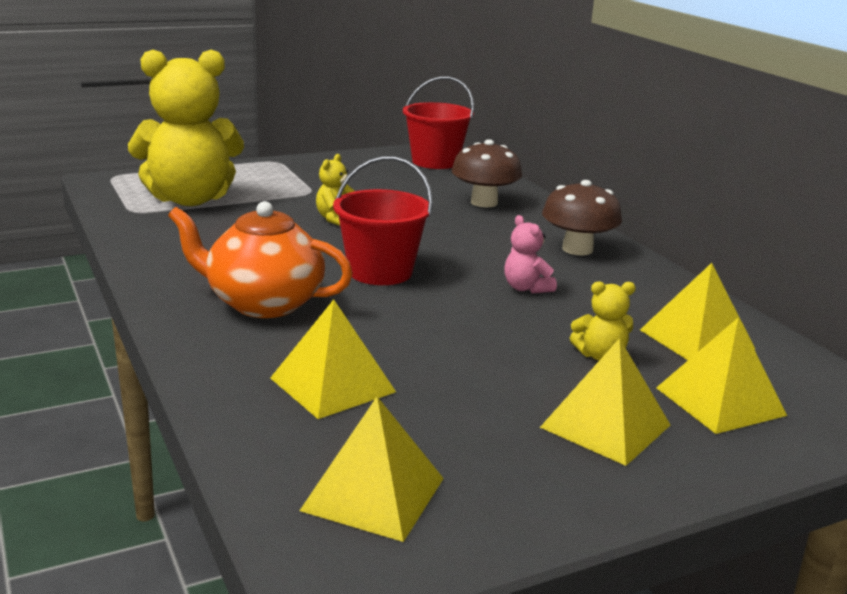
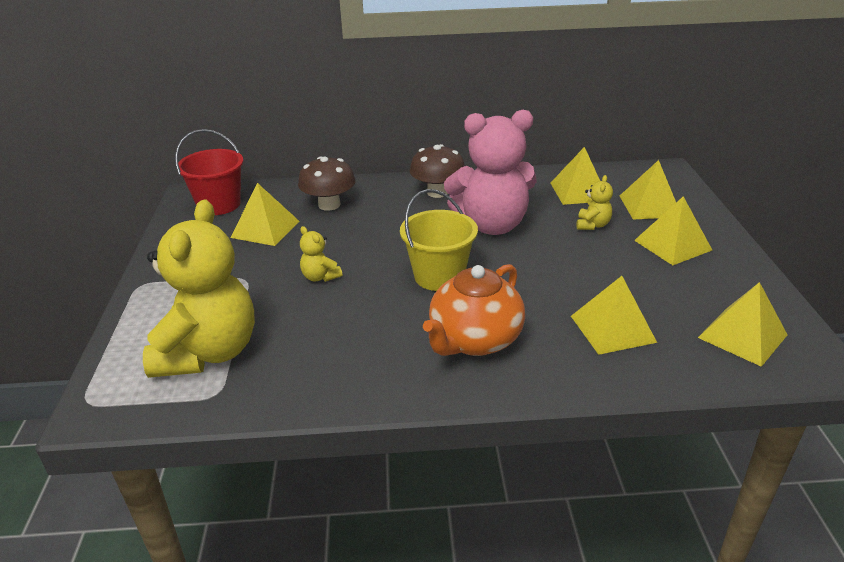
camera: 65 degrees left, 10 degrees up
(380, 272) = (439, 276): red bucket -> yellow bucket
(407, 185) = (265, 229): none -> yellow pyramid
(526, 288) = (491, 225): pink teddy bear -> pink teddy bear, size x2.42

